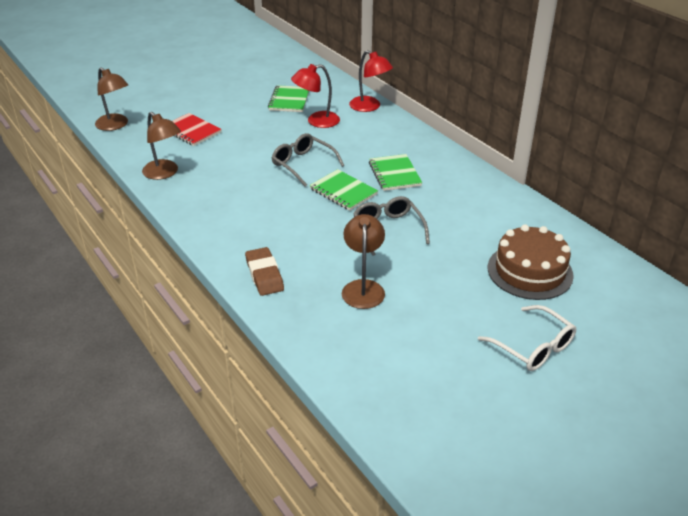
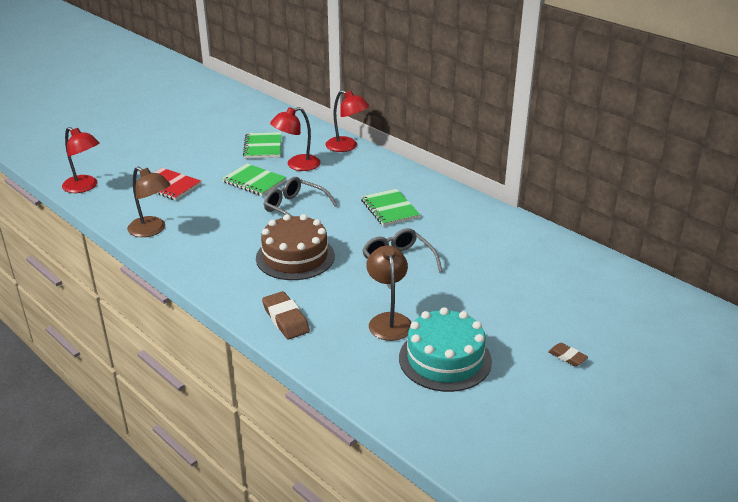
camera: 10 degrees left, 5 degrees down
(115, 125) = (85, 187): brown lamp -> red lamp
(343, 191) = (343, 231): green notebook -> green notebook (254, 181)
(408, 334) = (445, 359): none -> turquoise cake
(530, 271) = (545, 287): brown cake -> brown cake (295, 257)
(533, 347) = (567, 357): white glasses -> brown eraser

